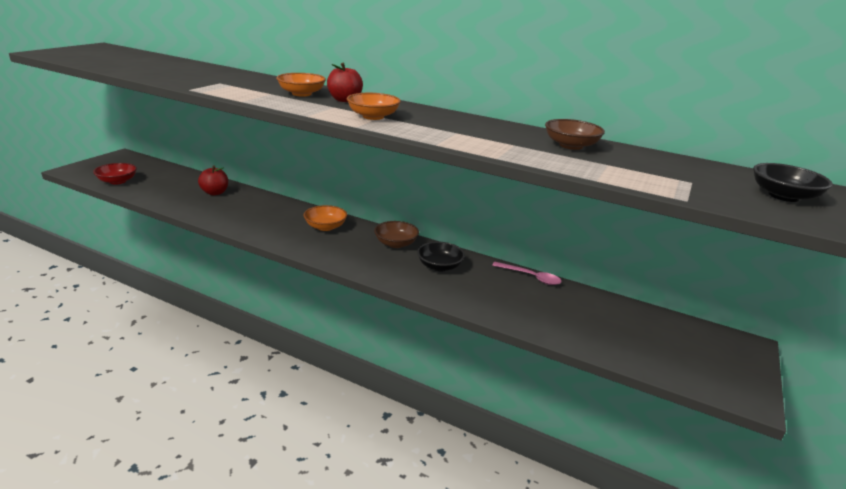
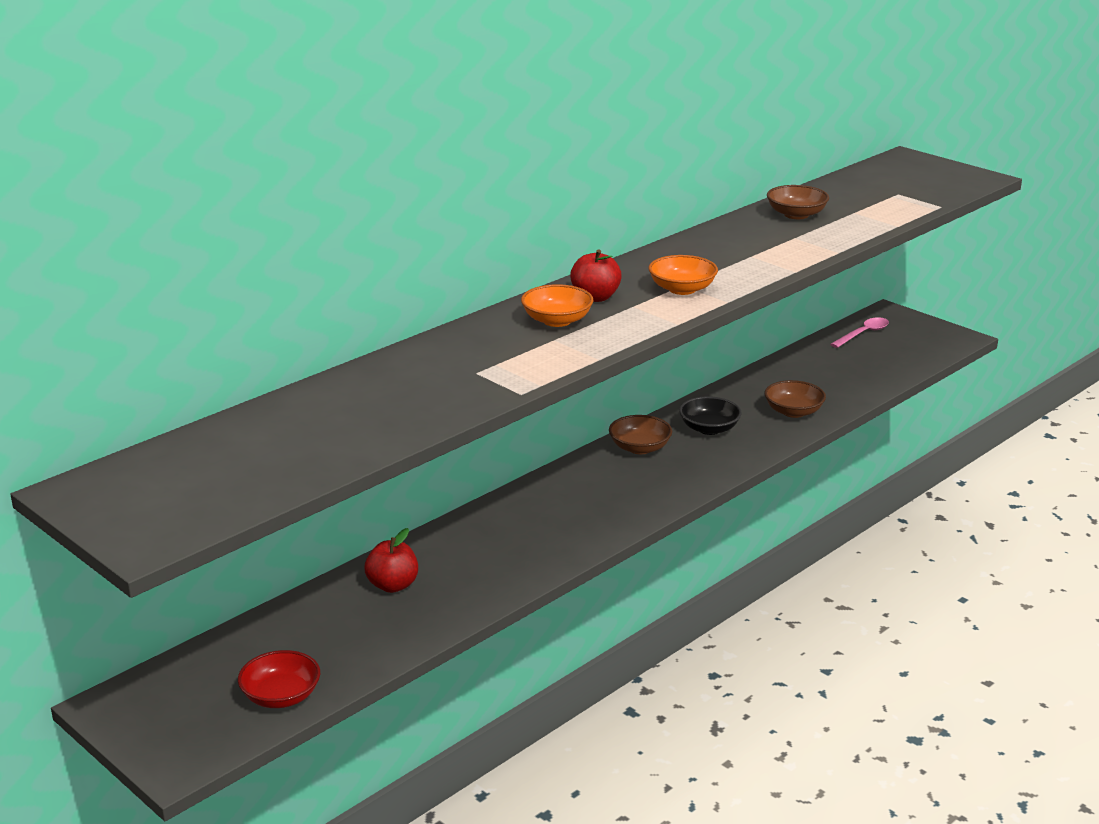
camera: 70 degrees left, 0 degrees up
(325, 227) = (570, 493): orange bowl -> none
(493, 300) = (793, 412): none -> brown bowl
(530, 277) = (747, 380): pink spoon -> pink spoon (863, 334)
(783, 196) = (927, 173): black bowl -> none

